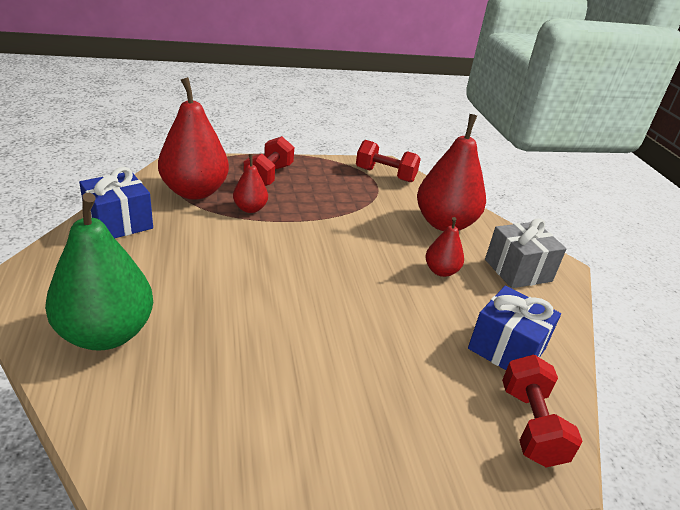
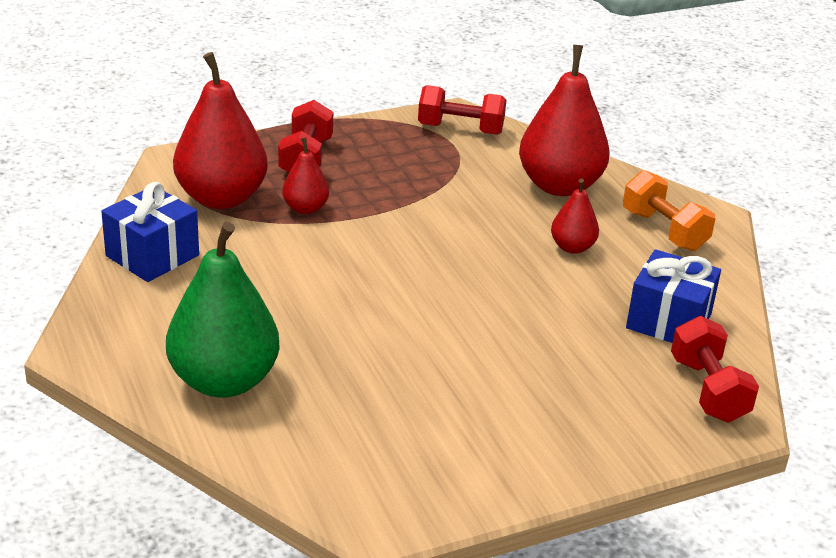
camera: 10 degrees left, 0 degrees up
(518, 270) = (664, 230): grey gift -> orange dumbbell

